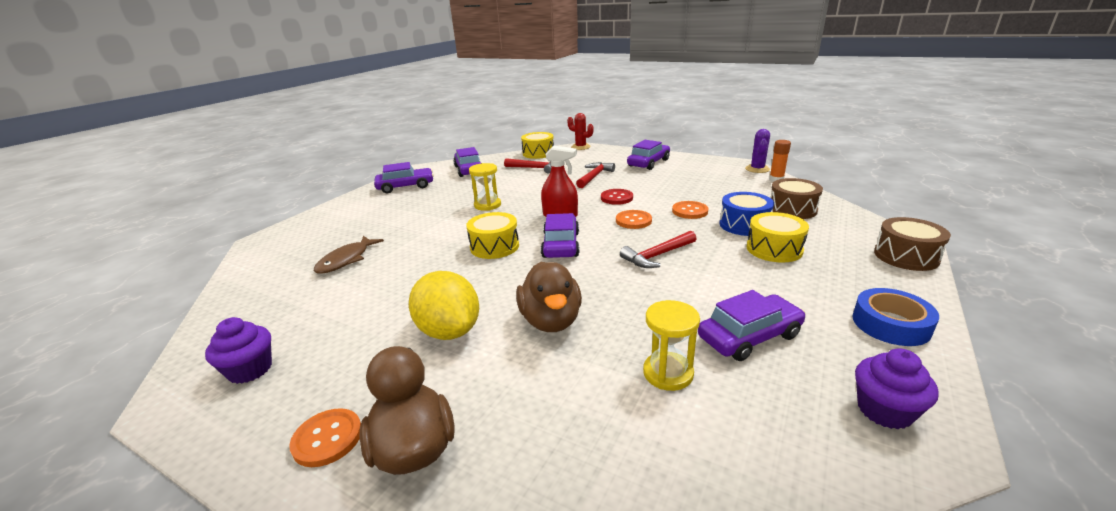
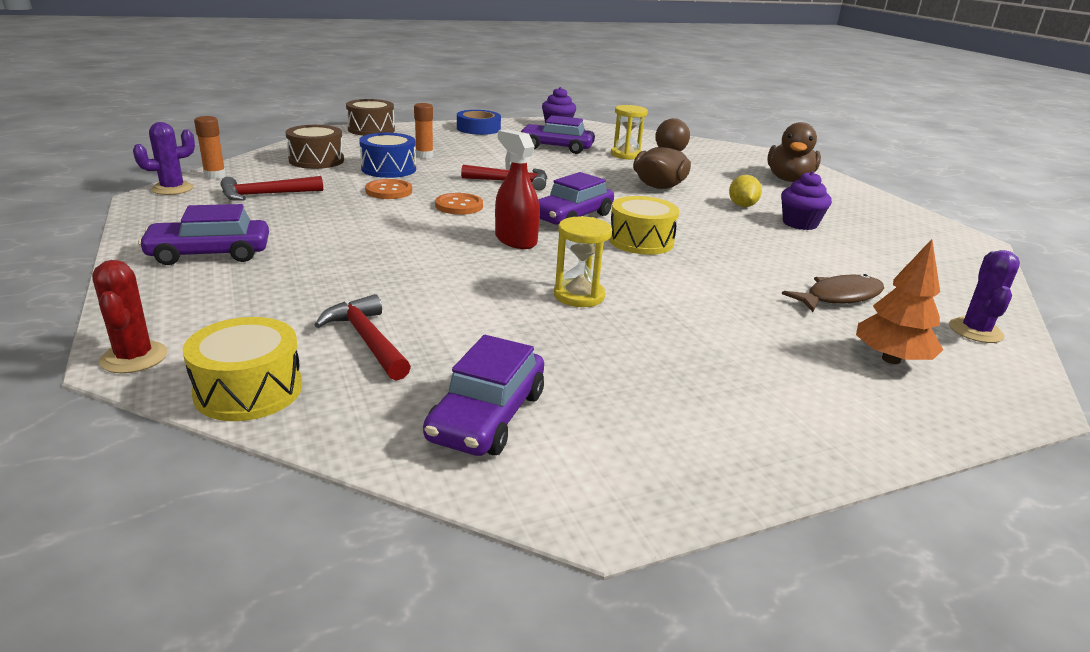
camera: 145 degrees left, 0 degrees up
(250, 370) = (915, 238): purple cupcake -> purple cupcake (800, 223)
(259, 271) = (975, 331): none -> purple cactus
(322, 235) = (891, 359): none -> orange tree
(327, 439) = (840, 195): orange button -> none
(405, 186) = (688, 430): purple car -> none
(449, 331) = (742, 206): yellow lemon -> yellow lemon, size x0.55
(594, 176) = (340, 270): red hammer -> red hammer (266, 195)
(616, 198) = (407, 230): red button -> none
(774, 249) = (424, 156): yellow drum -> orange glue stick

